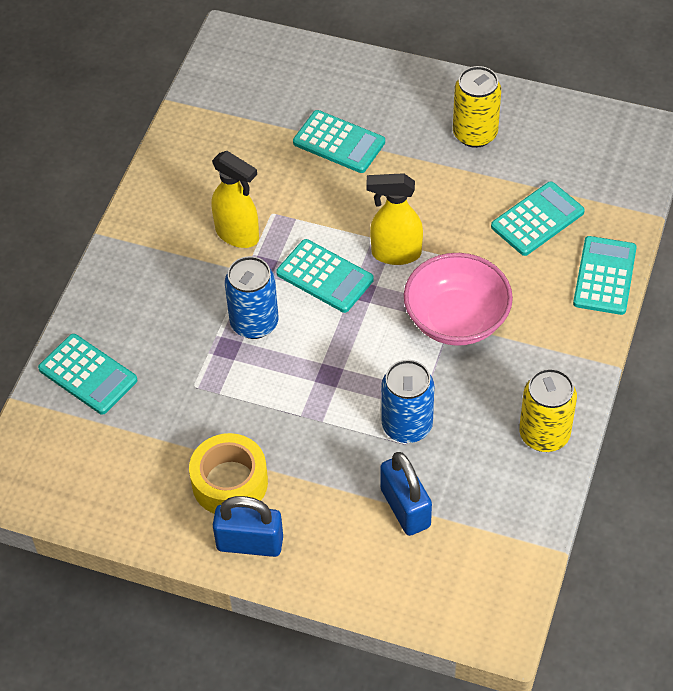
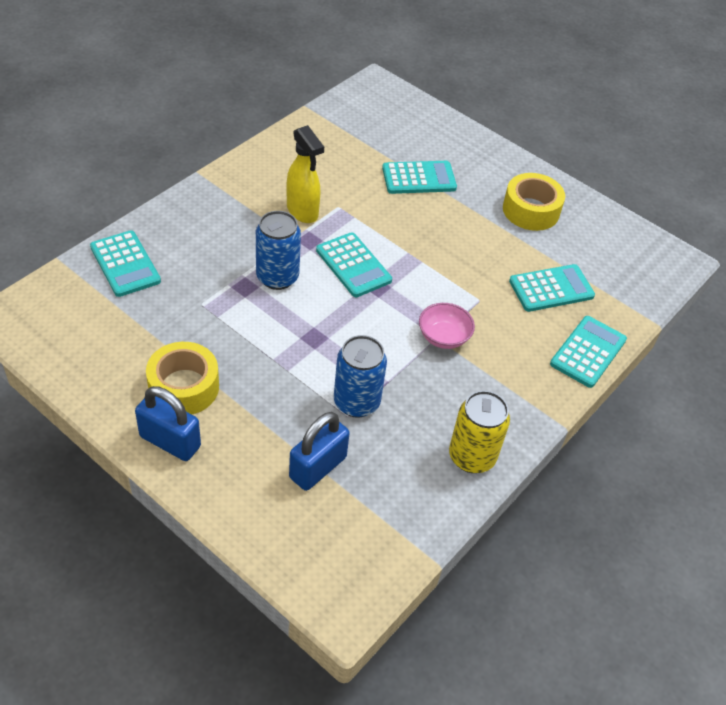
camera: 15 degrees right, 5 degrees down
(339, 142) = (419, 178): turquoise calculator -> turquoise calculator turned 60 degrees counterclockwise
(395, 253) = (420, 270): yellow spray bottle -> none
(405, 508) = (318, 467): blue padlock -> blue padlock turned 45 degrees clockwise
(456, 319) = (443, 337): pink bowl -> pink bowl, size x0.57
(475, 134) = (531, 210): yellow can -> yellow tape

